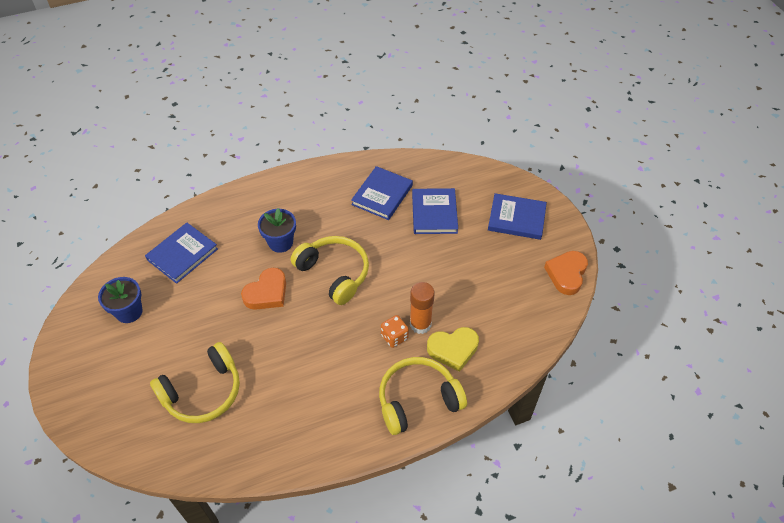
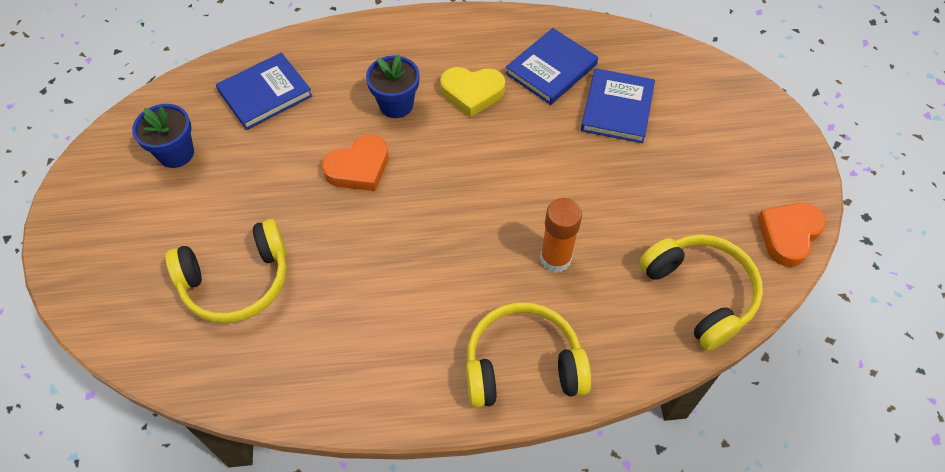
camera: 15 degrees right, 5 degrees up
(334, 273) = (456, 161): yellow headphones -> yellow headphones (700, 293)
(394, 337) = (514, 268): orange dice -> none
(453, 349) = (592, 305): yellow heart -> yellow heart (472, 93)
(516, 218) = (734, 140): blue book -> none

